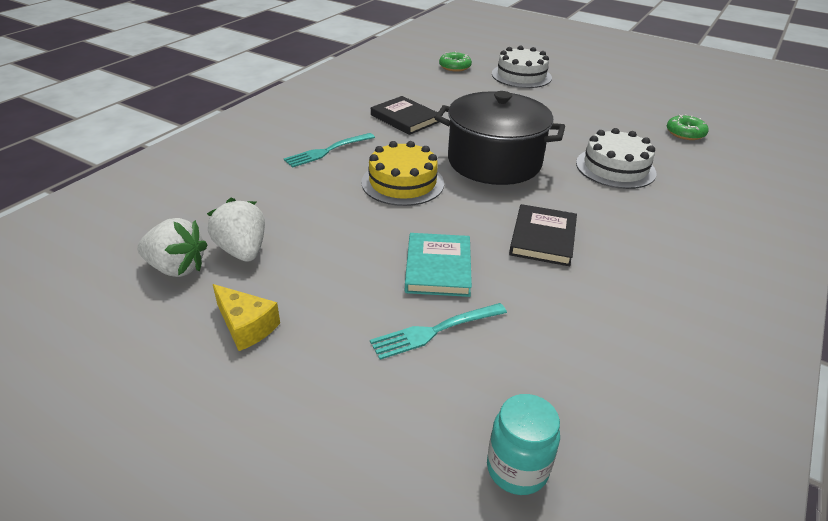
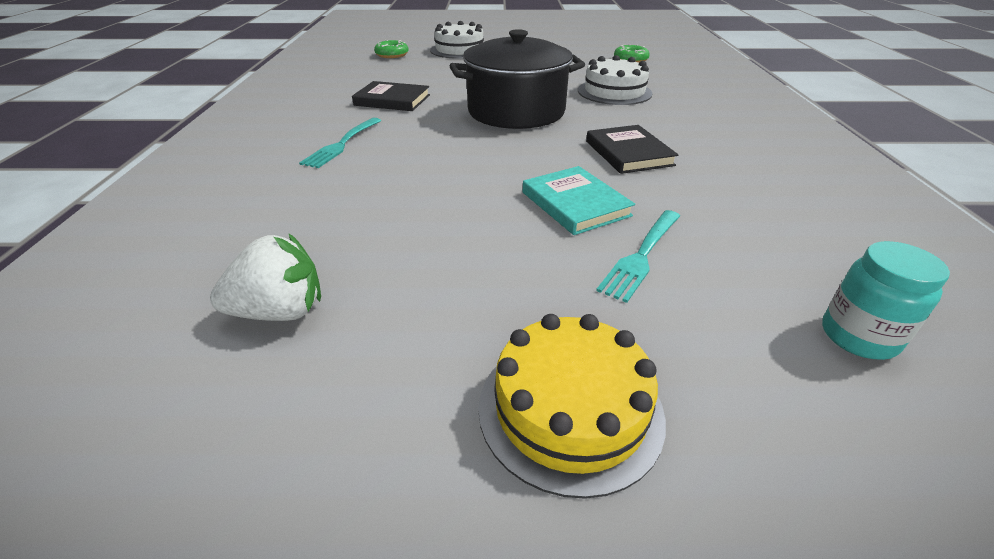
camera: 30 degrees left, 0 degrees up
(242, 251) = (350, 262): white strawberry -> none
(246, 326) = (446, 336): yellow cheese -> none
(402, 183) = (454, 148): yellow cake -> yellow cake (570, 409)

